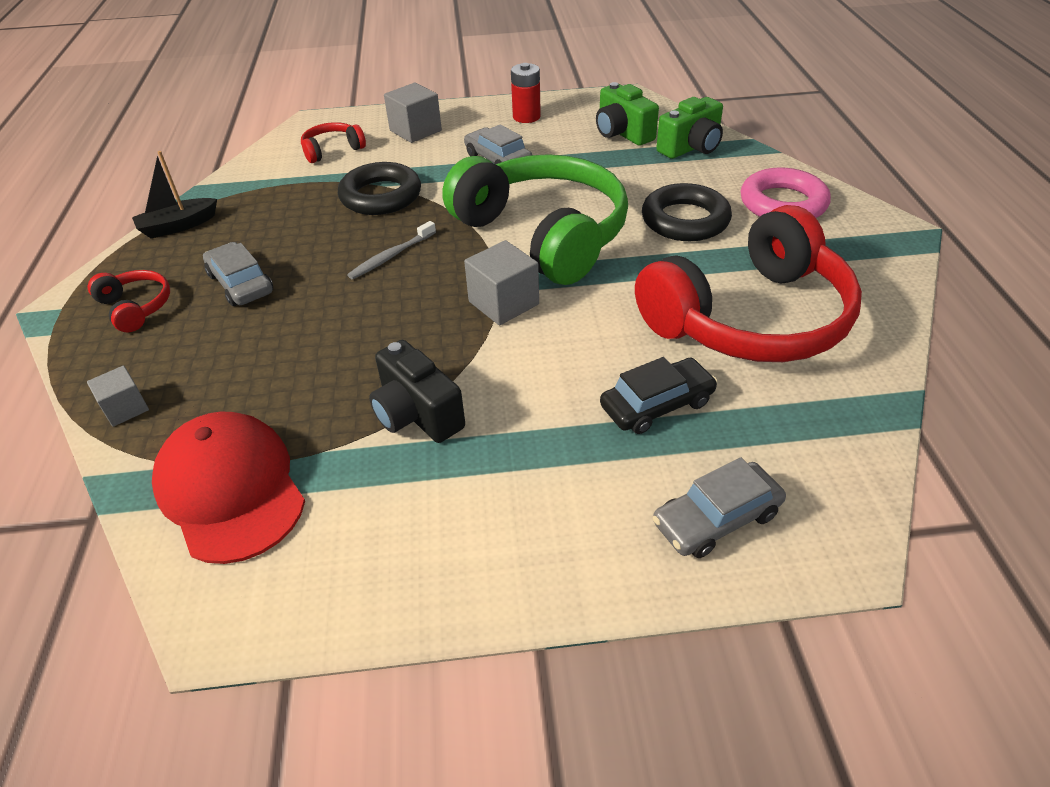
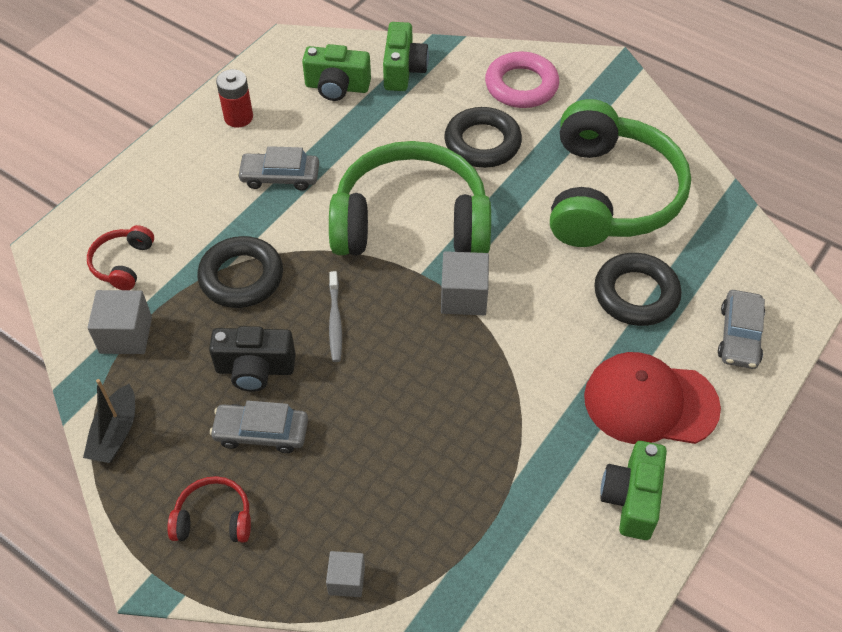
camera: 50 degrees left, 10 degrees up
(231, 489) = (499, 553): red cap -> red cap (650, 402)
(388, 553) = (631, 499): none -> green camera
(415, 130) = (165, 193): grey cube -> grey cube (126, 335)
(416, 414) = (527, 414): black camera -> black camera (255, 369)
(657, 404) = (636, 294): black car -> black ring
(750, 318) = (610, 195): red headphones -> green headphones

